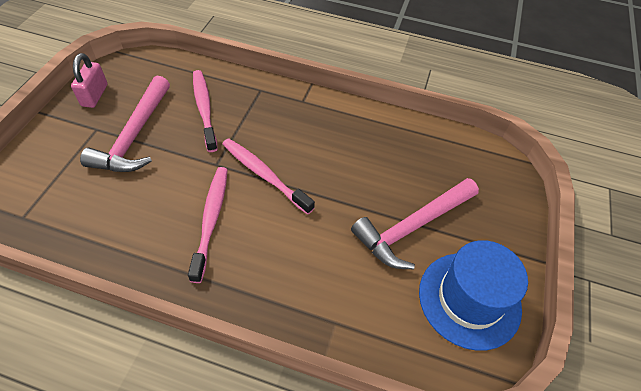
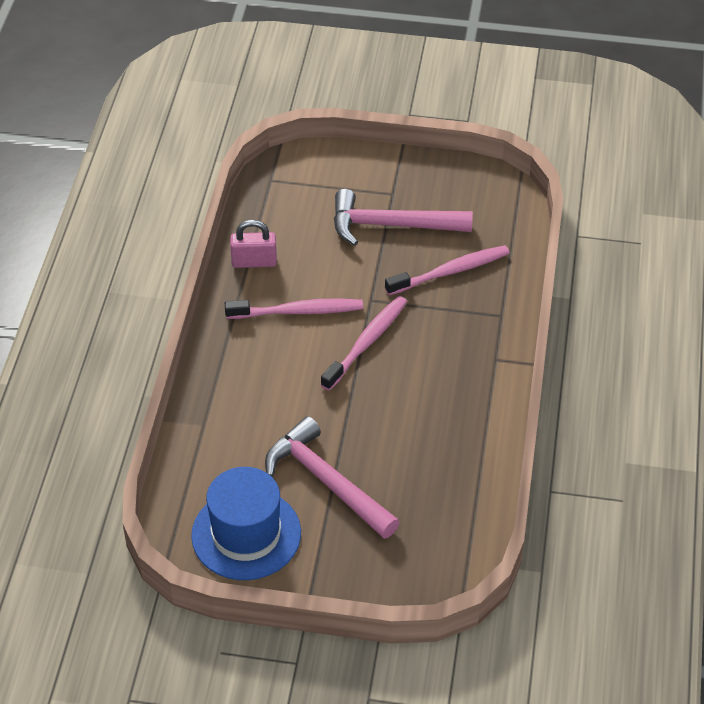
camera: 85 degrees right, 5 degrees down
(94, 95) = (441, 177): pink padlock -> pink padlock (254, 262)

